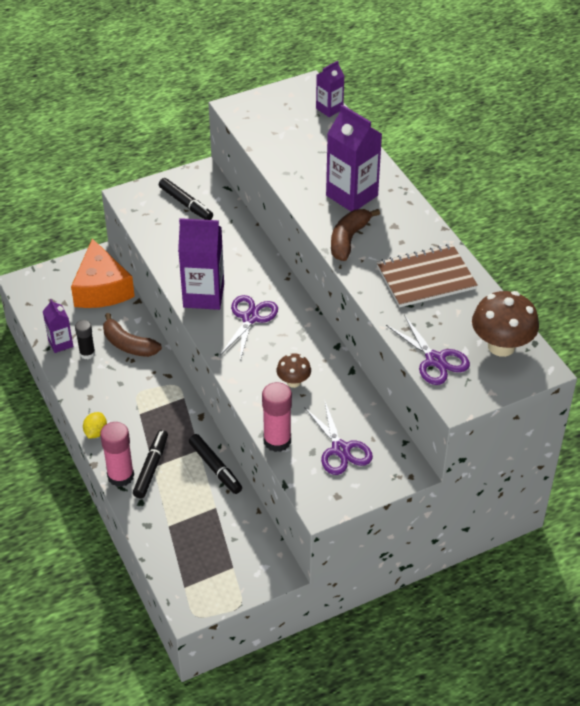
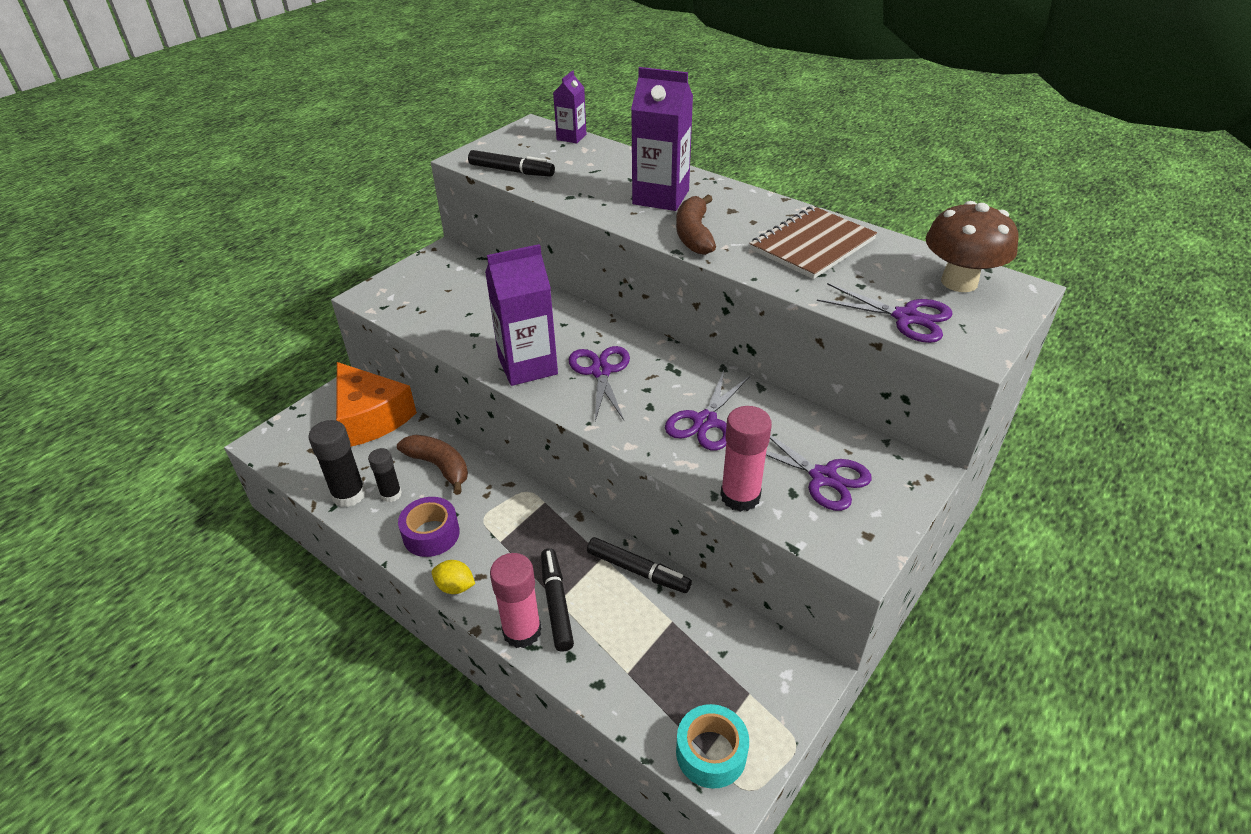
camera: 25 degrees left, 5 degrees down
(60, 343) = (349, 494): purple carton -> black glue stick
(96, 432) = (455, 587): yellow lemon -> yellow lemon turned 60 degrees counterclockwise
(99, 392) = (431, 534): none -> purple tape
(128, 345) = (439, 466): brown banana -> brown banana turned 150 degrees counterclockwise
(186, 204) = (444, 284): black marker -> black marker (511, 171)
(187, 588) = (711, 753): none -> turquoise tape
(293, 382) = (705, 421): brown mushroom -> purple scissors

